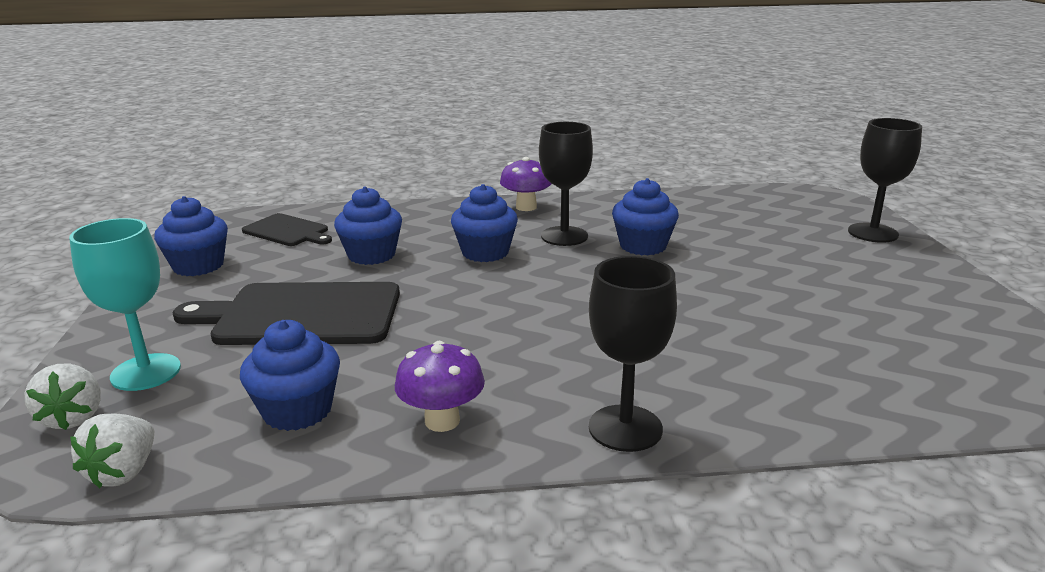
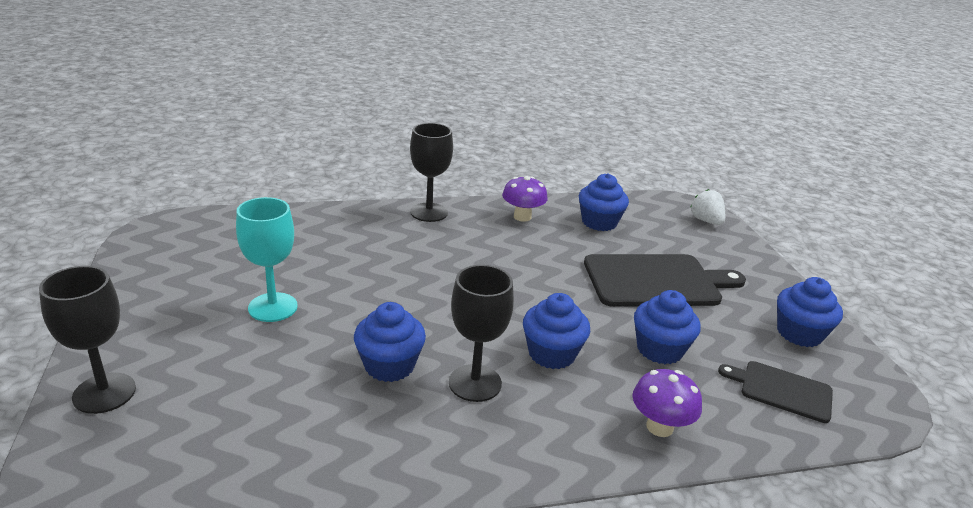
camera: 170 degrees right, 5 degrees up
(124, 472) = (650, 201): white strawberry -> none
(146, 372) = (704, 242): turquoise goblet -> turquoise goblet (273, 307)
(526, 207) = (533, 453): purple mushroom -> purple mushroom (659, 427)

